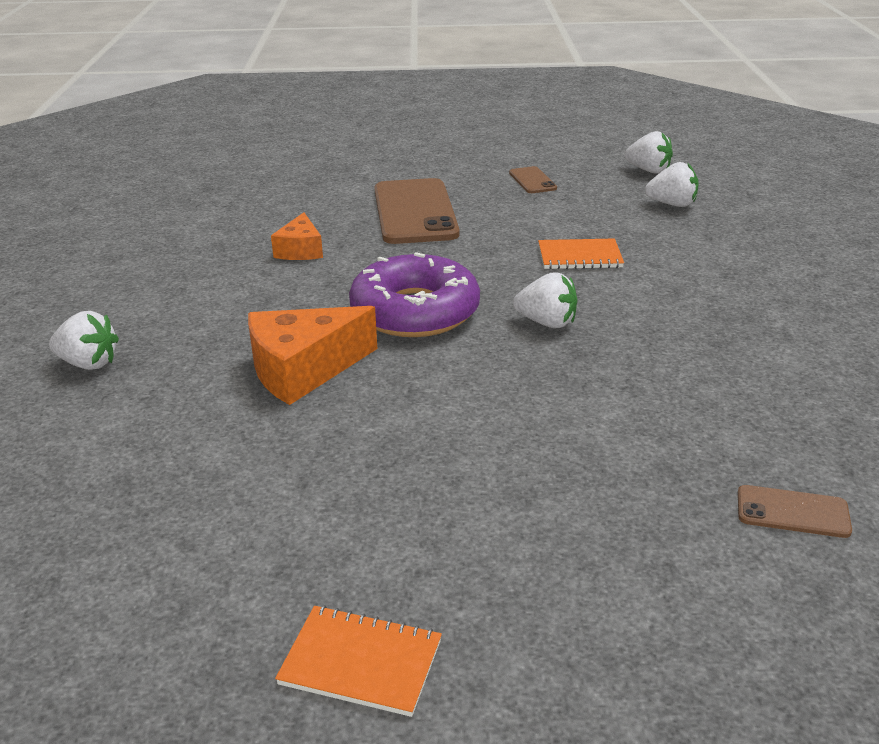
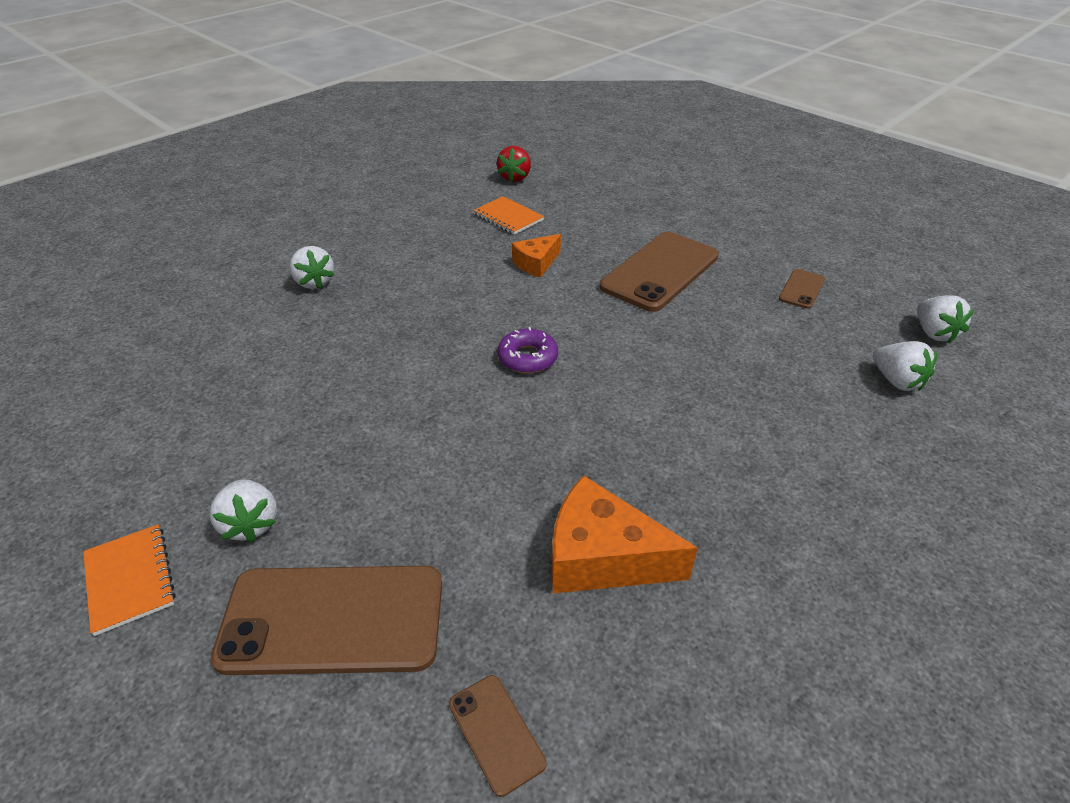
camera: 45 degrees right, 10 degrees up
(155, 200) = (515, 178): none -> red strawberry
(303, 370) = (399, 359): orange cheese -> orange cheese (602, 557)
(415, 311) = (527, 357): purple donut -> purple donut, size x0.52
(547, 323) = (598, 427): white strawberry -> white strawberry (251, 524)
(579, 256) = (721, 384): orange notebook -> orange notebook (508, 217)
(584, 546) = (332, 619): none -> brown phone

